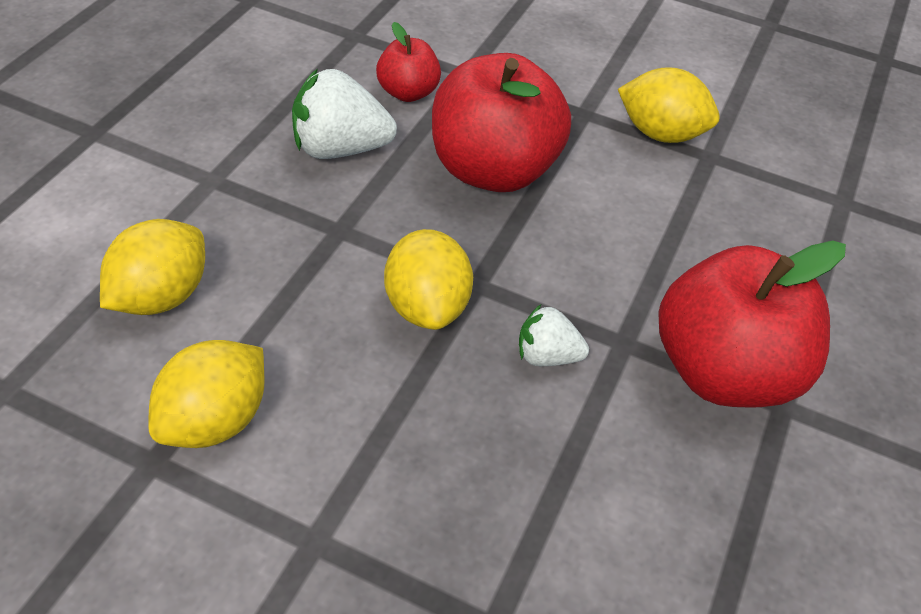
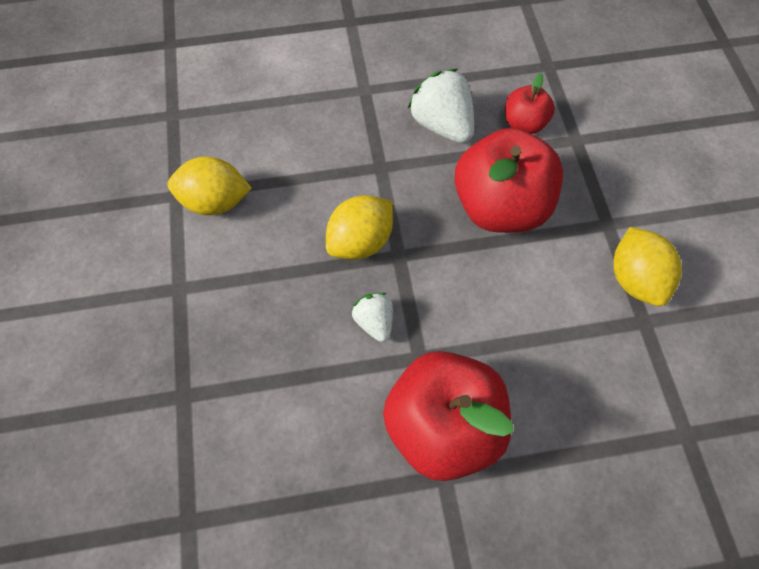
camera: 60 degrees right, 15 degrees up
(161, 296) = (269, 127): yellow lemon -> none

